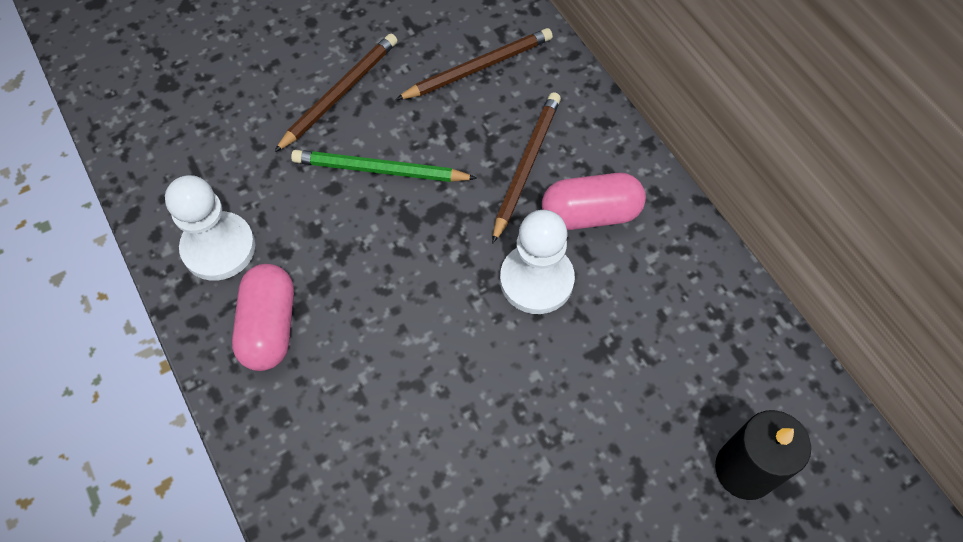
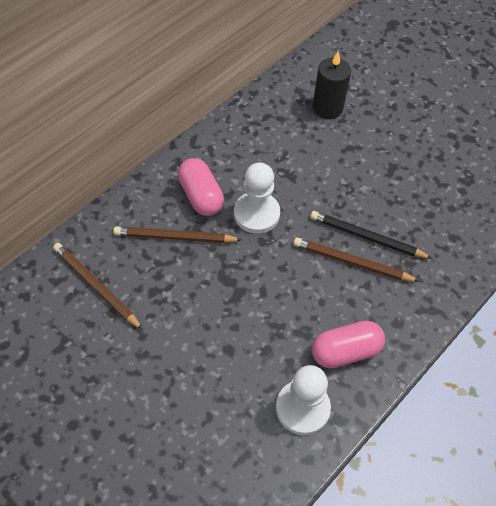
camera: 110 degrees left, 5 degrees down
(339, 93) = (144, 375): brown pencil -> brown pencil (352, 262)
(380, 170) = (205, 324): green pencil -> none
(442, 430) = (367, 237): none -> black pencil

